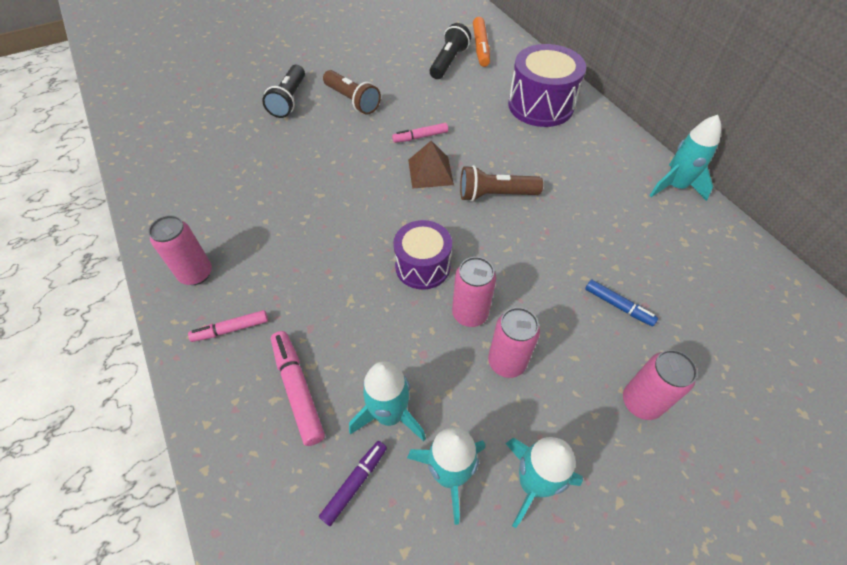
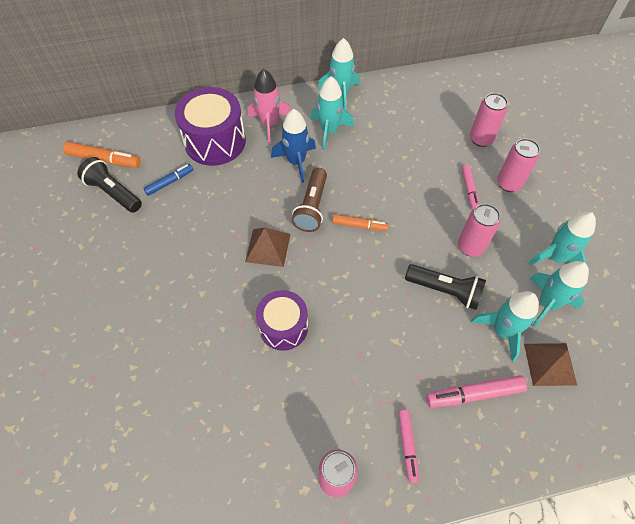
camera: 75 degrees left, 5 degrees up
(289, 100) = (100, 360): black flashlight -> black flashlight (445, 290)
(352, 100) = (133, 294): brown flashlight -> none
(355, 483) = (550, 364): purple marker -> brown pyramid
(420, 137) = (218, 244): pink marker -> pink marker (469, 190)
(422, 266) = (374, 279): purple drum -> purple drum (283, 327)
(470, 314) = (426, 258): pink can -> pink can (481, 139)
(489, 240) = (359, 225): none -> orange marker
(549, 169) = (296, 162): none -> blue rocket
(588, 138) = (269, 124): none -> pink rocket
(611, 188) = (329, 131): none -> turquoise rocket
(618, 306) = (437, 168): blue marker -> blue marker (170, 182)

